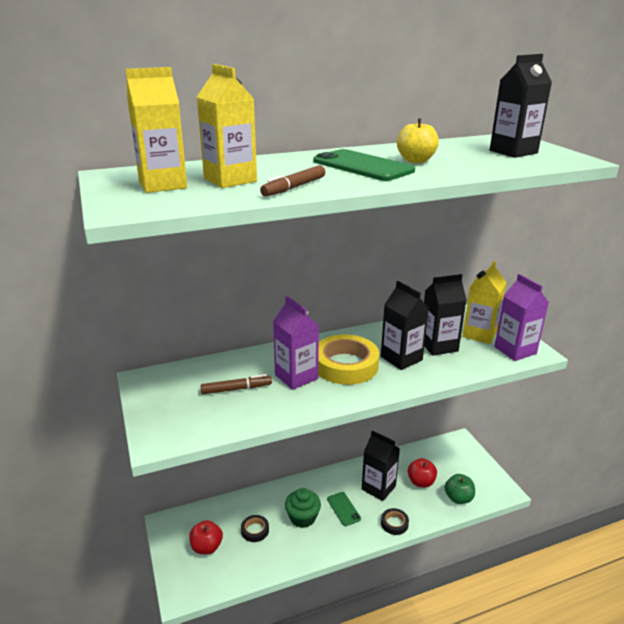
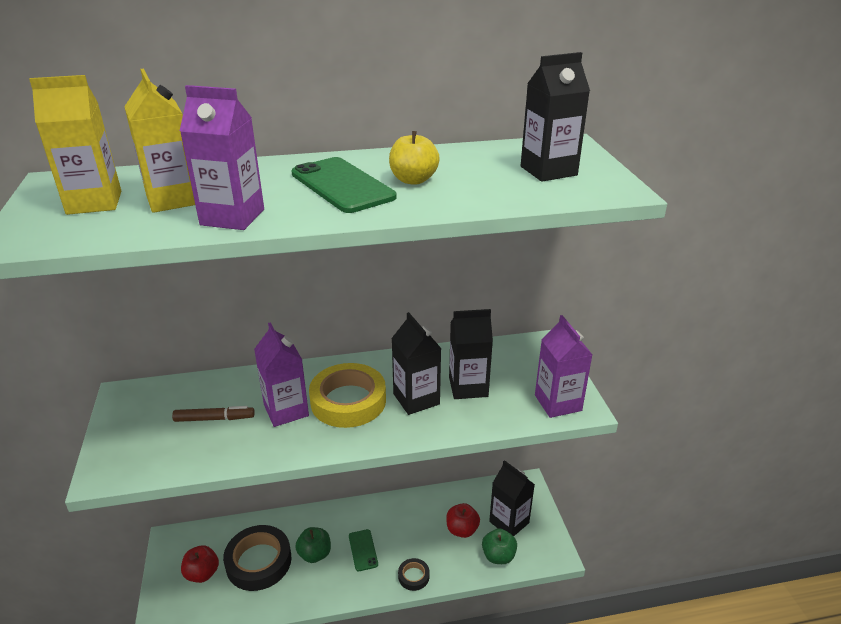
camera: 10 degrees right, 5 degrees up
(255, 530) = (258, 561): black tape -> black tape, size x2.10
(294, 187) = (232, 217): brown marker -> purple carton
(302, 517) = (315, 554): green cupcake -> green apple
(378, 488) = (411, 530): black carton -> black carton (509, 522)
(479, 334) = (525, 376): yellow carton -> none

